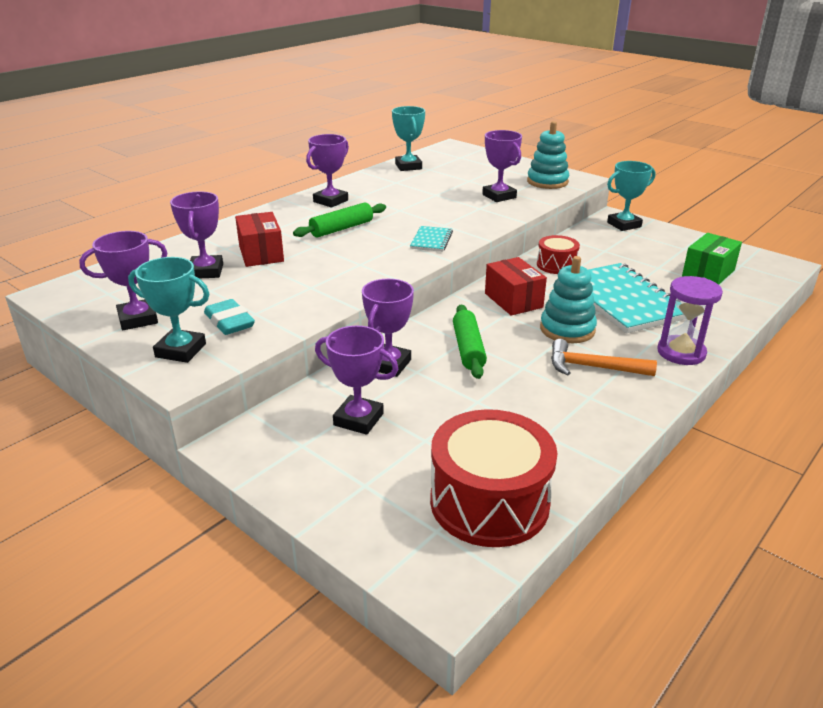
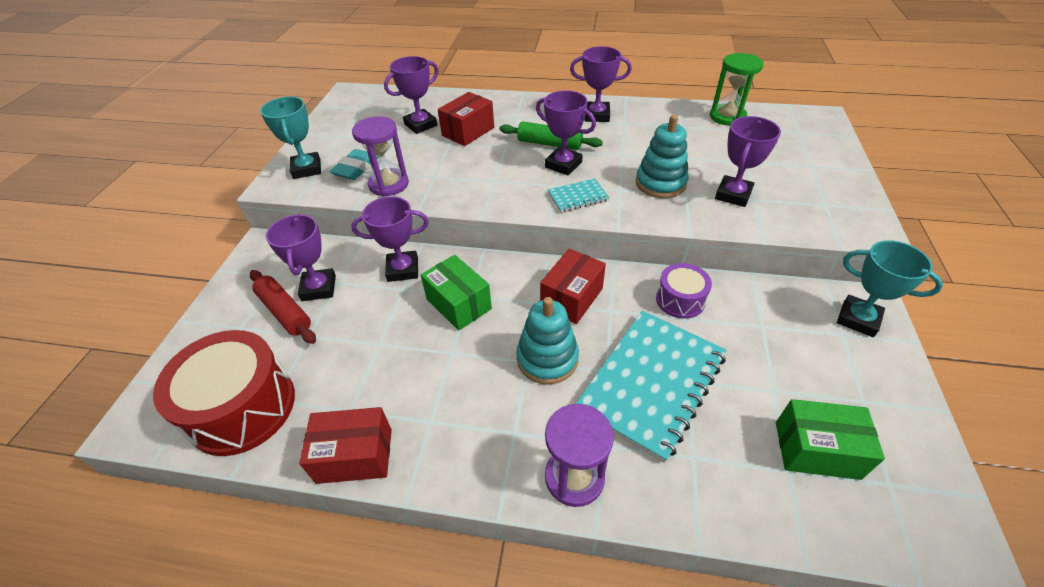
camera: 60 degrees right, 15 degrees up
(138, 319) = (337, 135): purple trophy -> purple trophy (563, 165)
(288, 311) = (389, 184): none -> purple hourglass
(372, 449) = (285, 312): none -> red rolling pin
(408, 166) = (727, 117): turquoise trophy -> green hourglass
(468, 349) = (459, 304): green rolling pin -> green box
(547, 182) = (823, 211): turquoise stacking toy -> turquoise stacking toy (660, 183)
(556, 265) = (680, 300): red drum -> purple drum
(592, 367) = (487, 405): orange hammer -> none
(599, 443) = (355, 455): none -> red box

